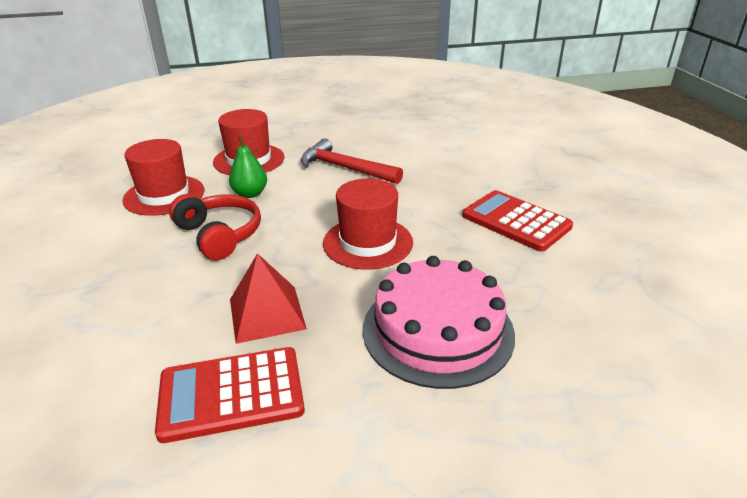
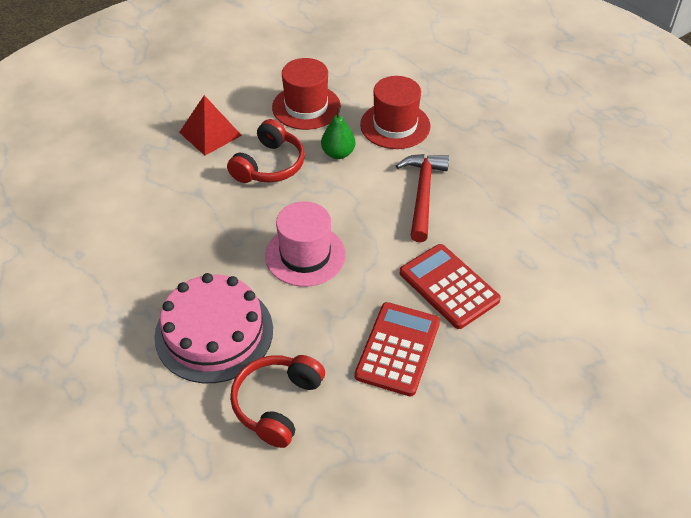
camera: 65 degrees right, 15 degrees up
(231, 394) = (114, 249): red calculator -> red calculator (449, 286)
(266, 313) = (191, 233): red pyramid -> red pyramid (210, 134)
(368, 242) = (305, 255): red hat -> pink hat
(559, 306) = (277, 404): none -> red headphones

